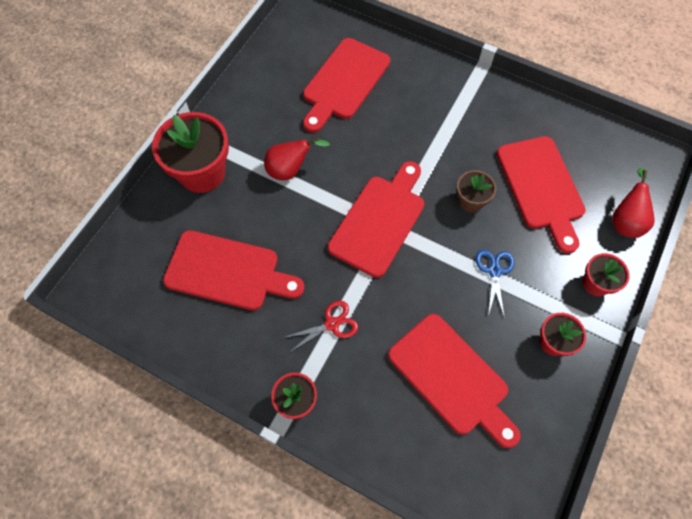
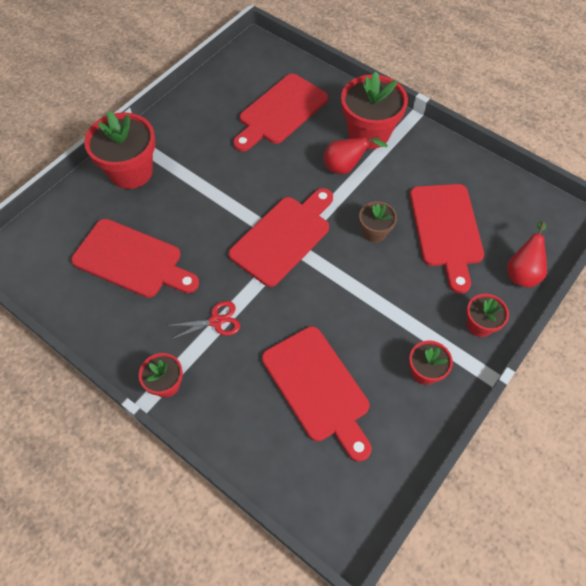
camera: 10 degrees right, 5 degrees down
(290, 170) = (211, 180): red pear -> red pear (345, 167)
(440, 93) = (369, 133): none -> red flower pot
(494, 271) = (382, 298): blue scissors -> none

